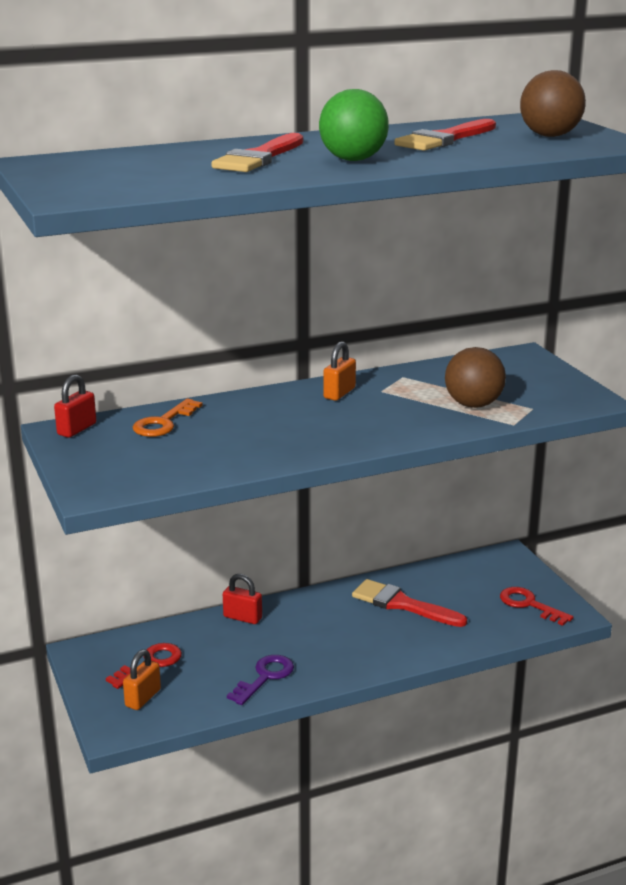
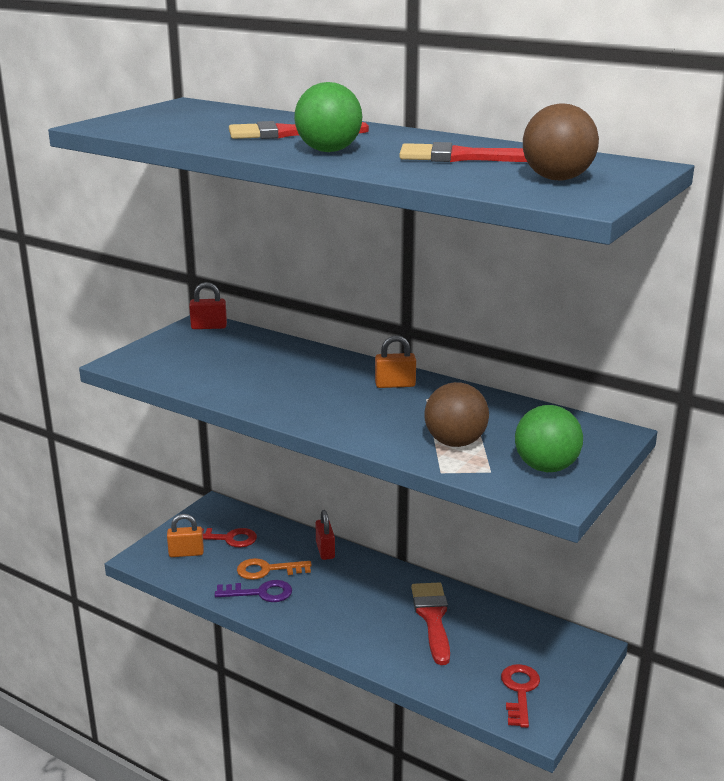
camera: 55 degrees right, 0 degrees up
(164, 423) = (254, 346): orange key -> orange key (268, 570)
(549, 390) = (546, 467): none -> green ball

